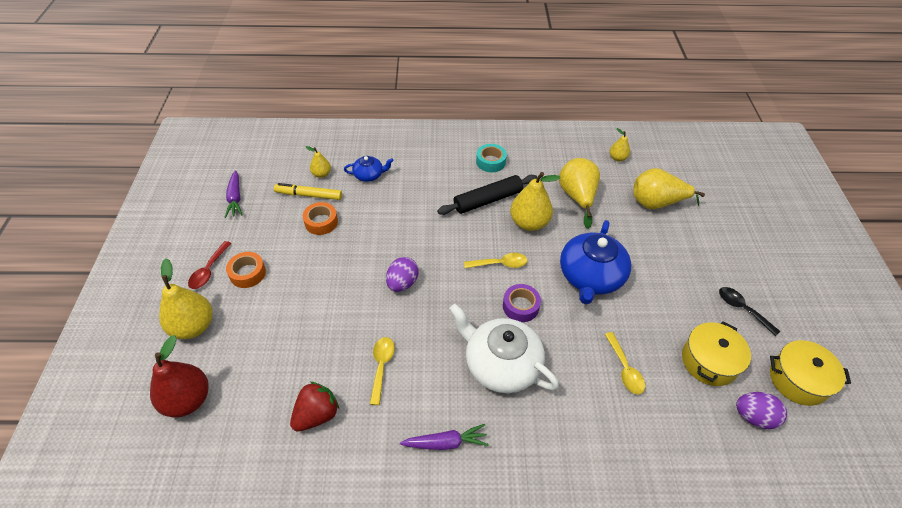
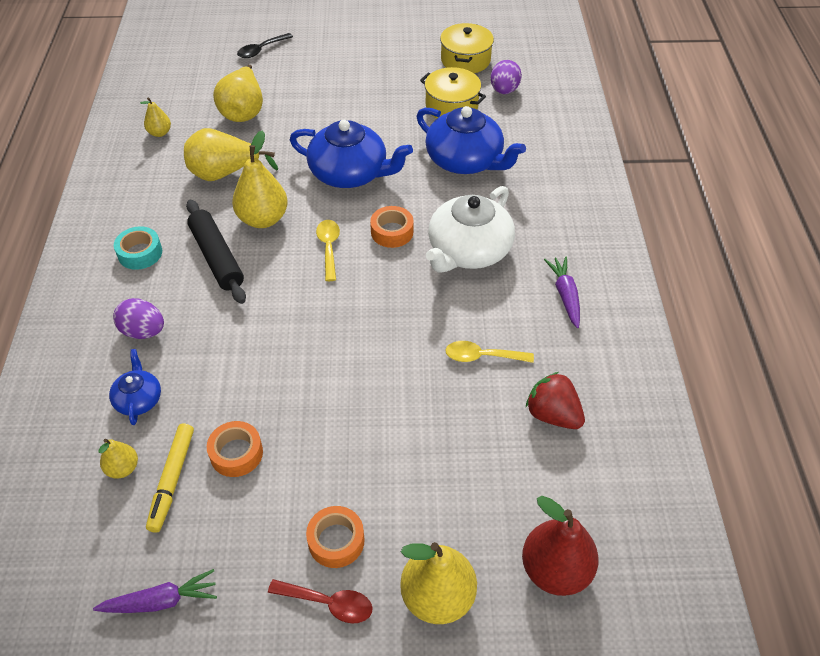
camera: 90 degrees left, 0 degrees up
(402, 283) = (357, 343): purple egg -> purple egg (143, 331)
(520, 306) = (392, 232): purple tape -> orange tape
(625, 369) = (465, 160): yellow spoon -> blue teapot
(742, 309) = (391, 77): black spoon -> black spoon (261, 50)

